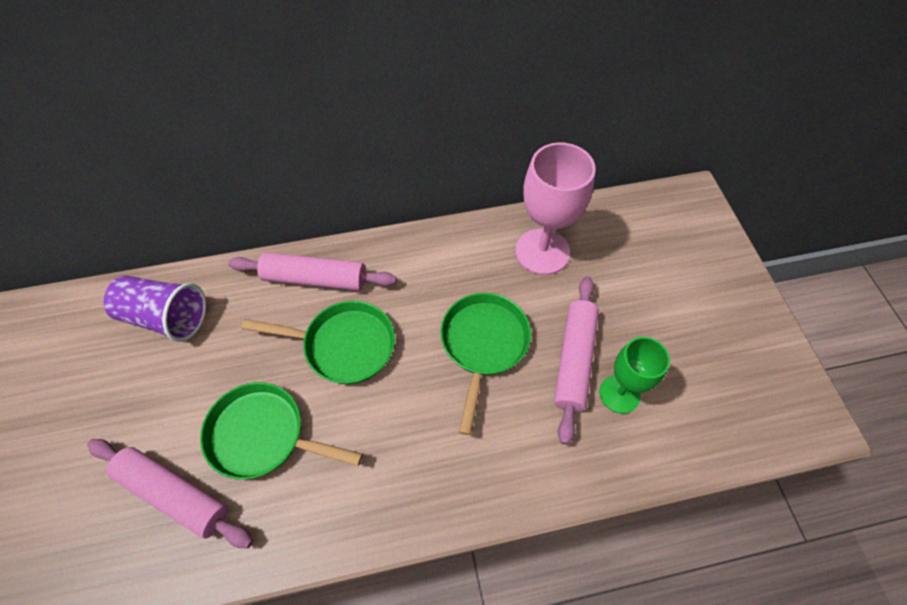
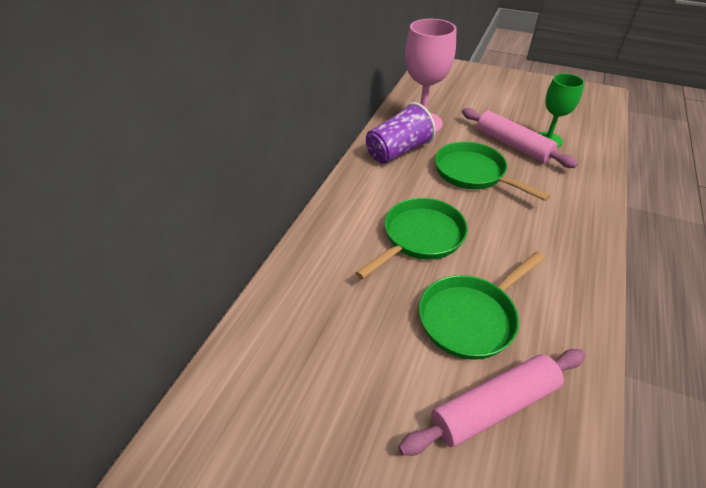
camera: 55 degrees left, 15 degrees down
(166, 317) = (286, 343): purple cup -> purple cup (398, 151)
(315, 279) = (341, 229): pink rolling pin -> none

